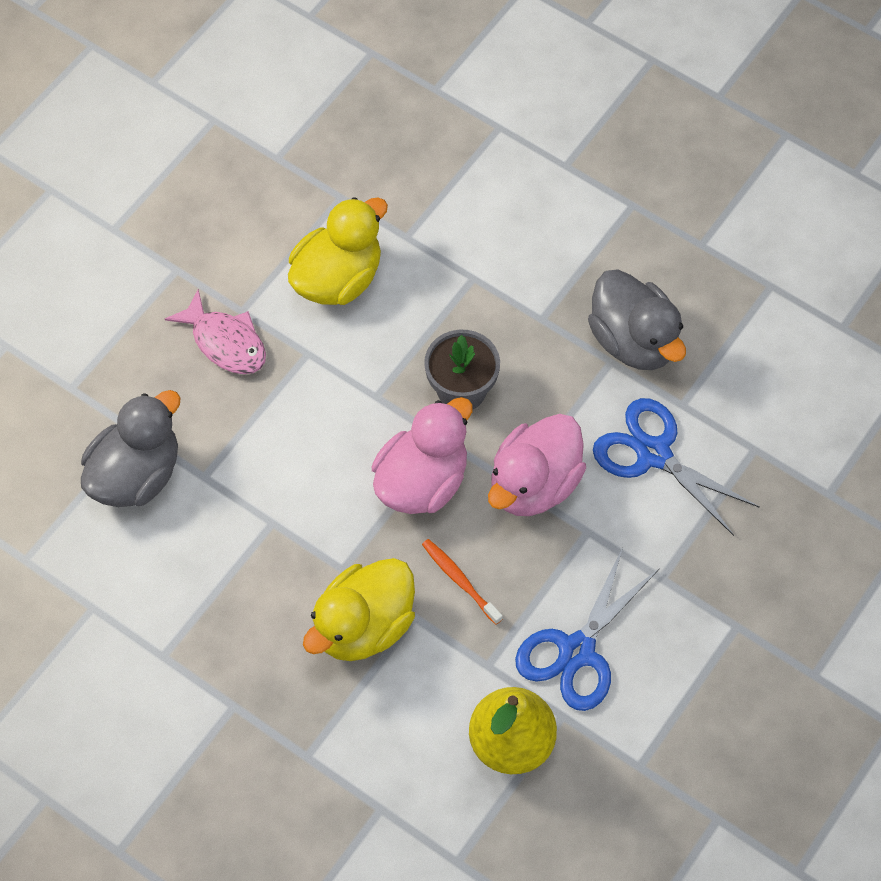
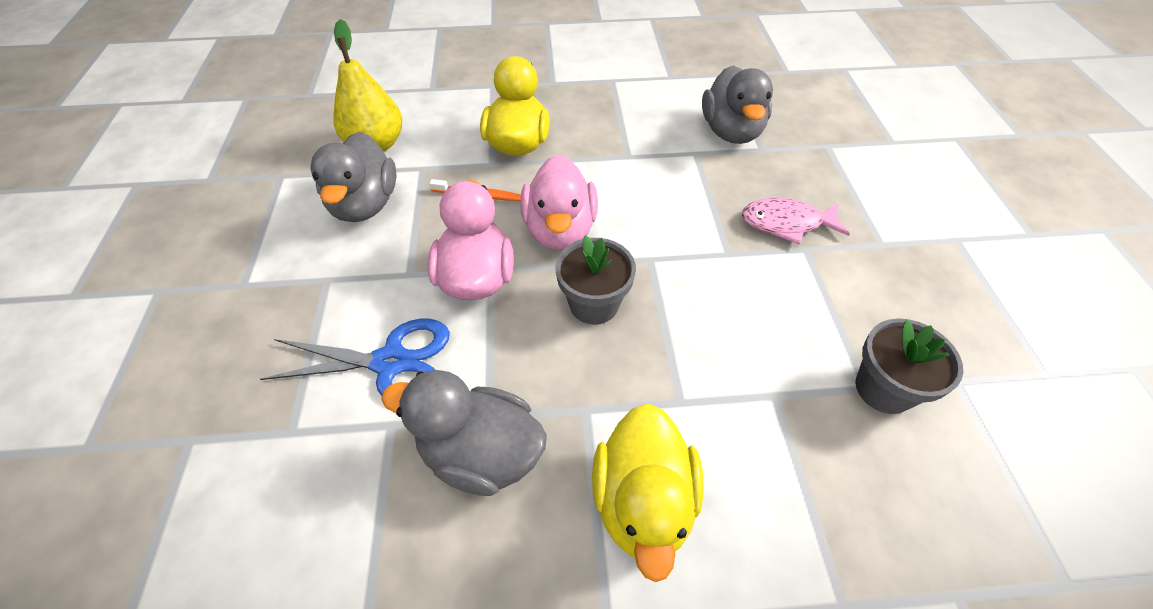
camera: 140 degrees right, 10 degrees down
(331, 188) = (883, 389): none -> grey flower pot
(338, 279) = (777, 318): yellow duck -> yellow duck (643, 501)
(577, 651) = (365, 204): blue scissors -> grey duck

